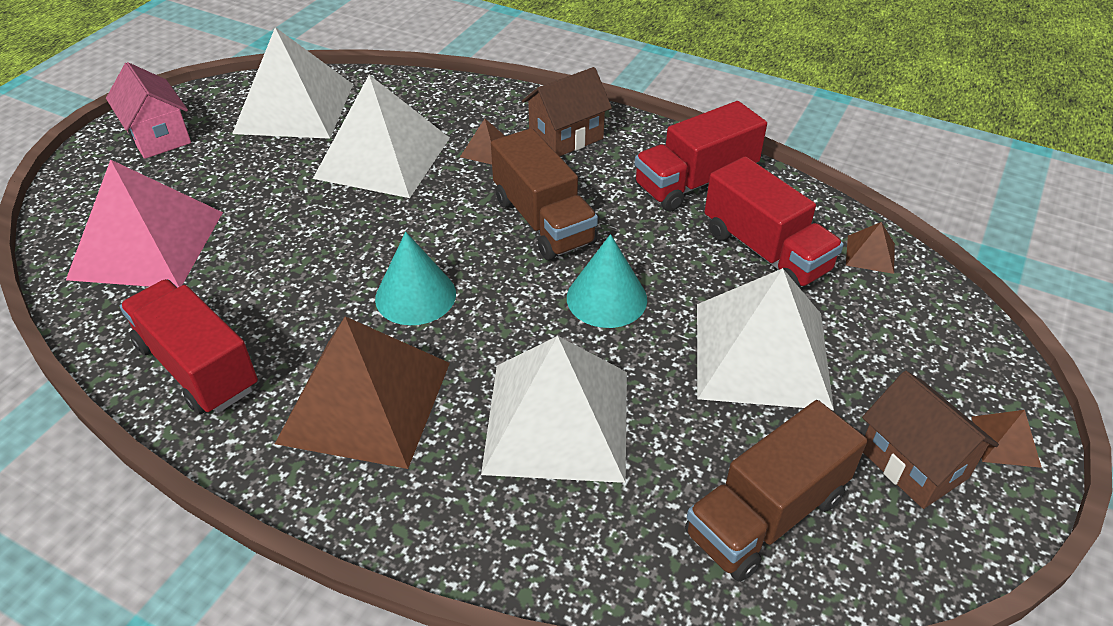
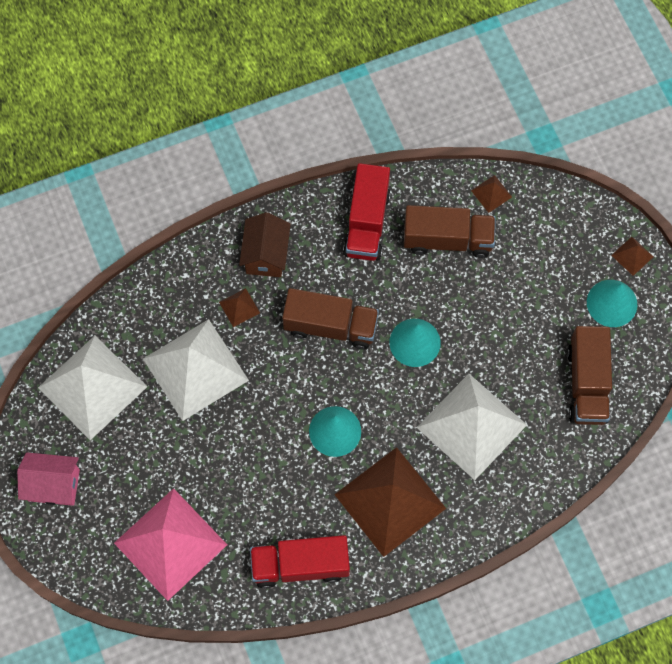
camera: 50 degrees left, 25 degrees up
(761, 354) = (508, 306): white pyramid -> none
(765, 251) = (447, 239): red truck -> brown truck
(913, 463) = (612, 303): brown house -> turquoise cone

